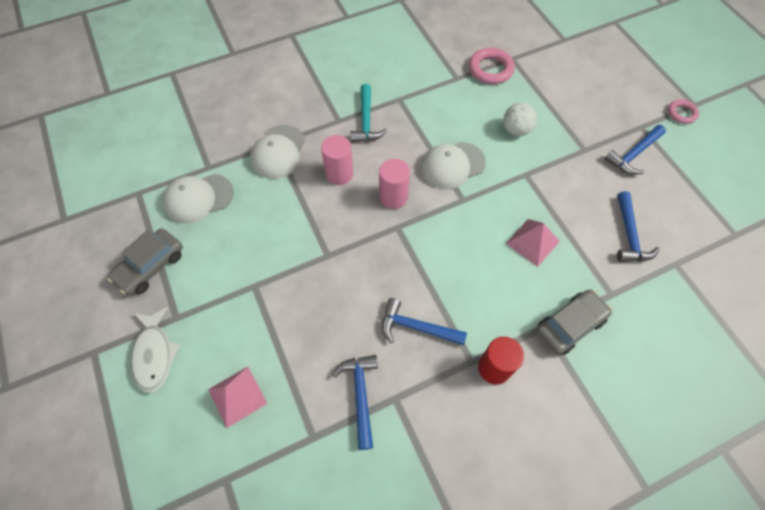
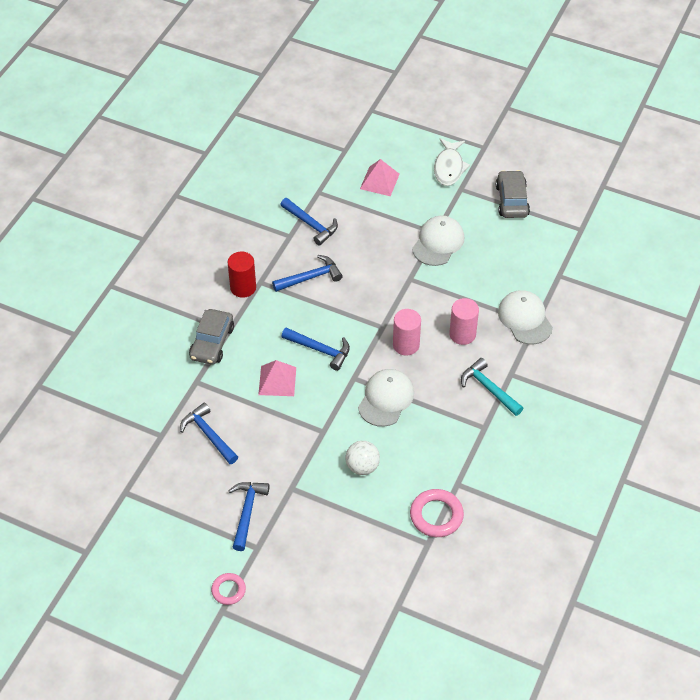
camera: 140 degrees right, 10 degrees down
(154, 354) = (449, 167): white fish -> white fish turned 120 degrees counterclockwise
(198, 198) = (537, 253): white cap -> white cap (438, 242)
(471, 244) = (320, 350): none -> blue hammer

